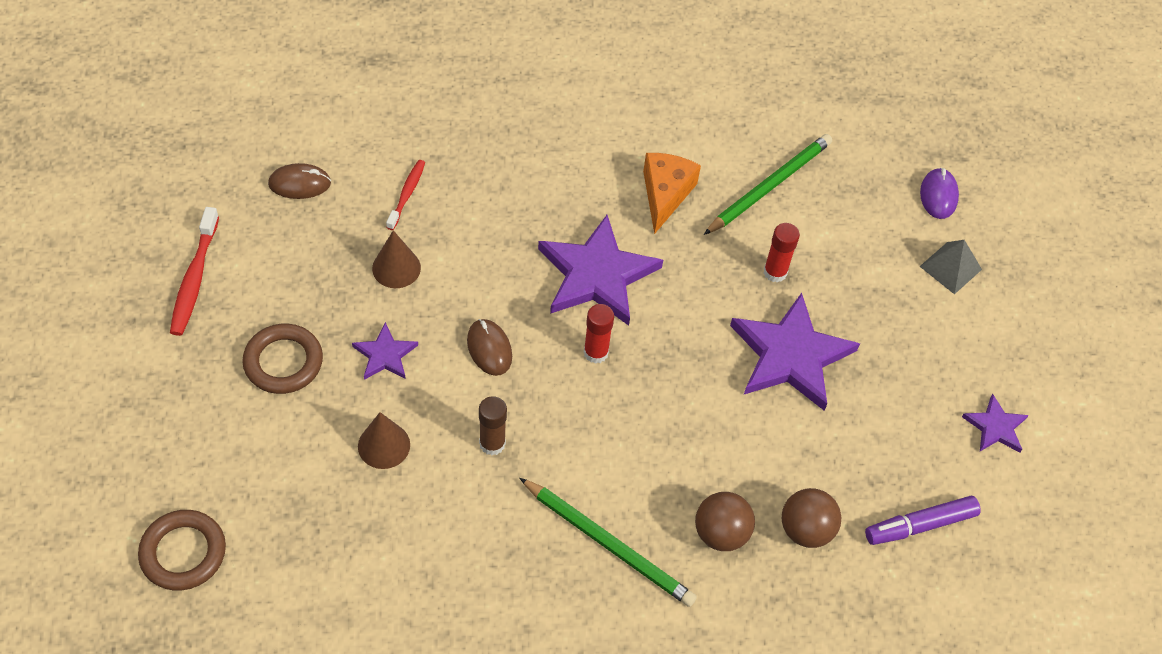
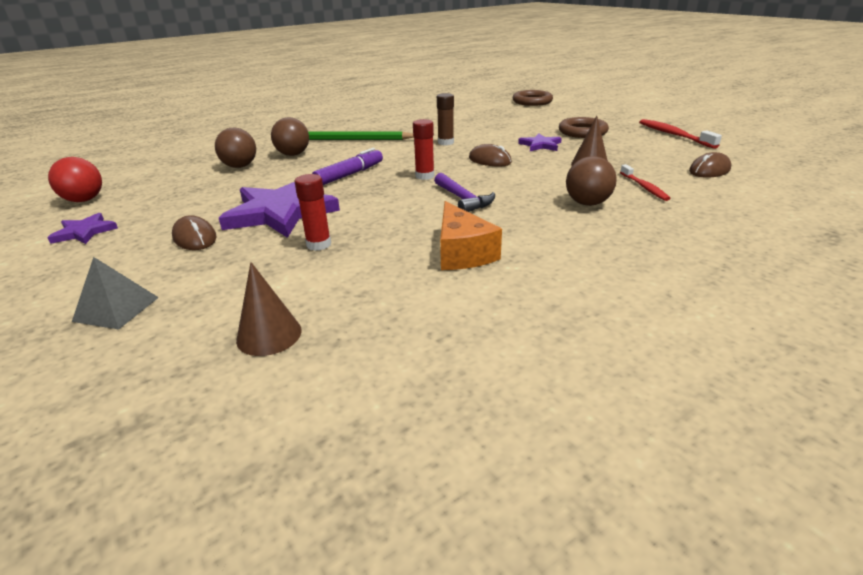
camera: 155 degrees right, 25 degrees down
(384, 445) = (497, 130): brown cone -> brown cone (269, 335)
(492, 201) = (587, 203): none -> brown ball
(597, 275) = (463, 199): purple star -> purple hammer
(769, 186) = (364, 296): green pencil -> none
(884, 349) = (195, 238): none -> brown mouse
(920, 525) = (158, 184): purple marker -> purple marker (349, 174)
(938, 195) = (127, 372): purple mouse -> none
(1009, 525) = (84, 200): none -> red ball

